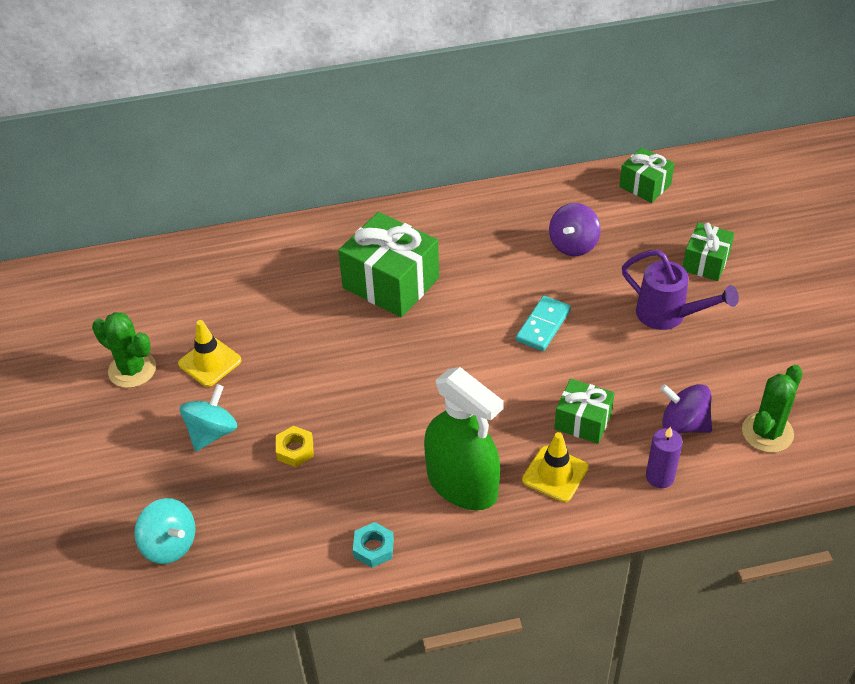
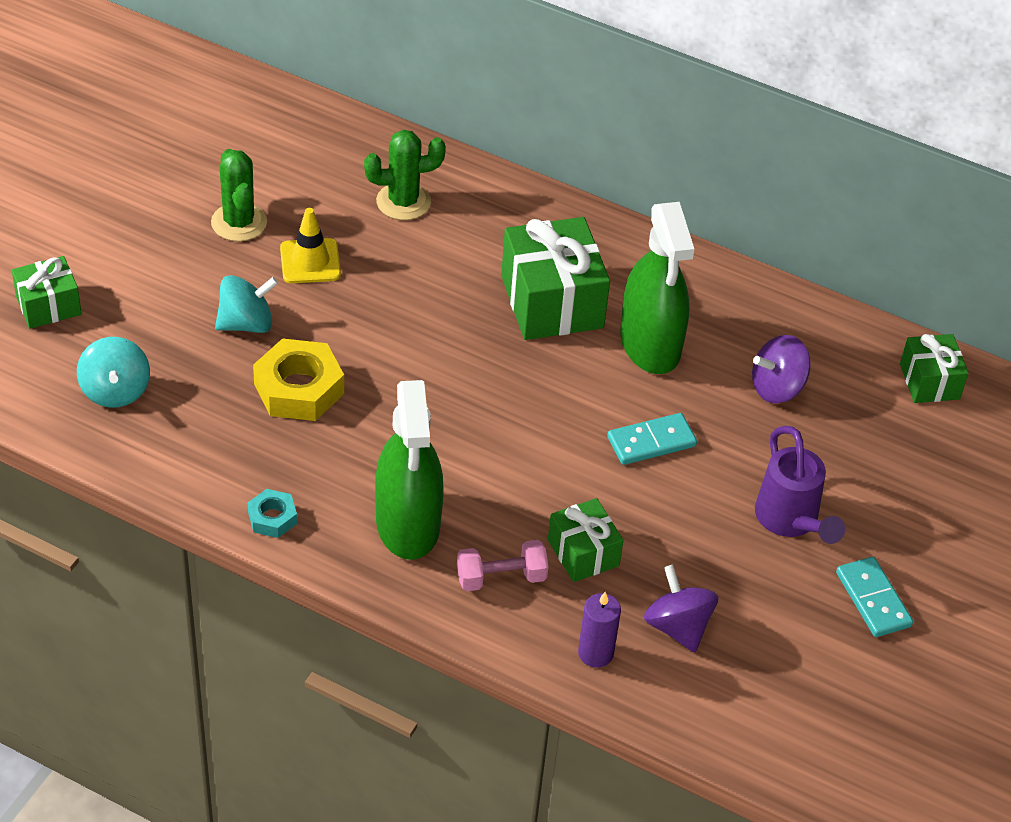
camera: 35 degrees right, 0 degrees up
(295, 450) = (299, 389): yellow nut -> yellow nut, size x1.87
(476, 268) = (650, 344): none -> green spray bottle
(555, 474) = (501, 577): yellow traffic cone -> pink dumbbell
(705, 262) = (897, 499): green gift -> green gift (48, 306)
(760, 327) = (873, 599): none -> turquoise domino
(767, 432) = (752, 695): green cactus -> green cactus (403, 202)

